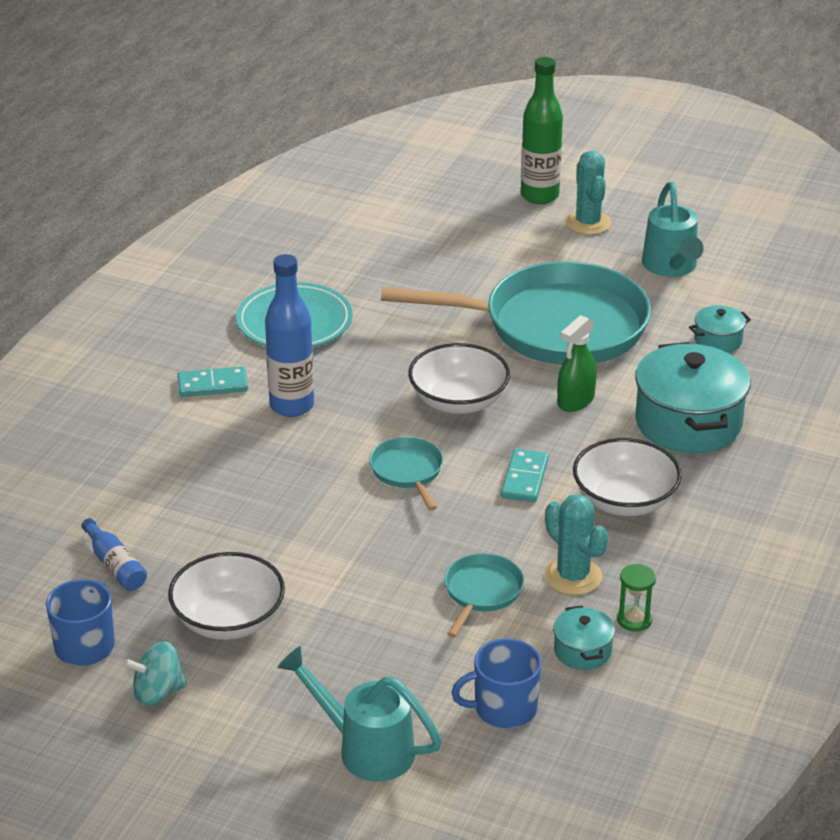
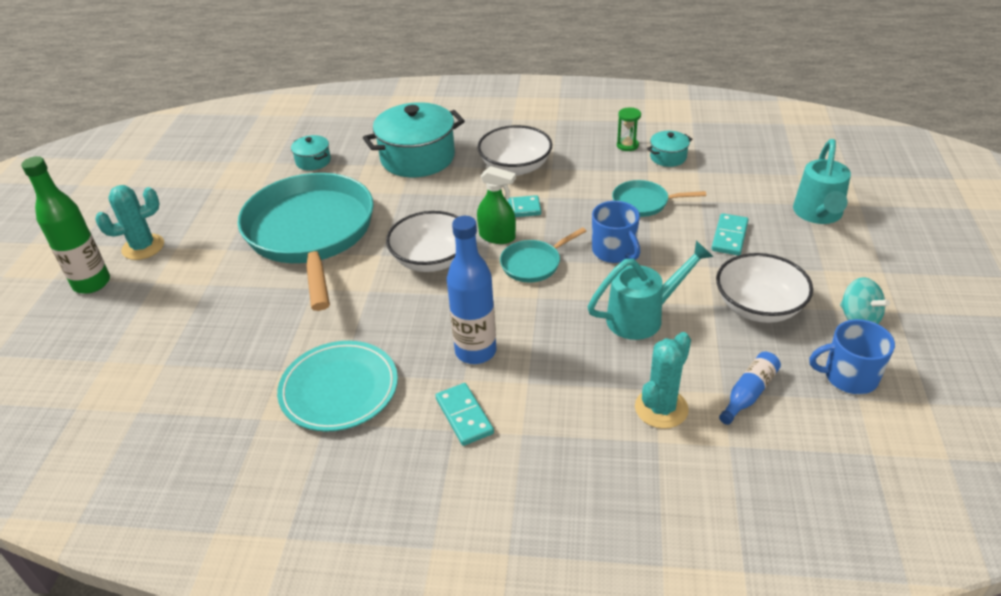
camera: 105 degrees left, 5 degrees up
(367, 645) = (729, 236): none -> turquoise domino
(504, 708) = (739, 174): blue mug -> blue mug (614, 251)
(573, 576) = (603, 172): turquoise cactus -> turquoise cactus (661, 408)
(575, 401) = (410, 206): green spray bottle -> green spray bottle (497, 236)
(671, 268) = (214, 195): turquoise watering can -> turquoise watering can (643, 316)

